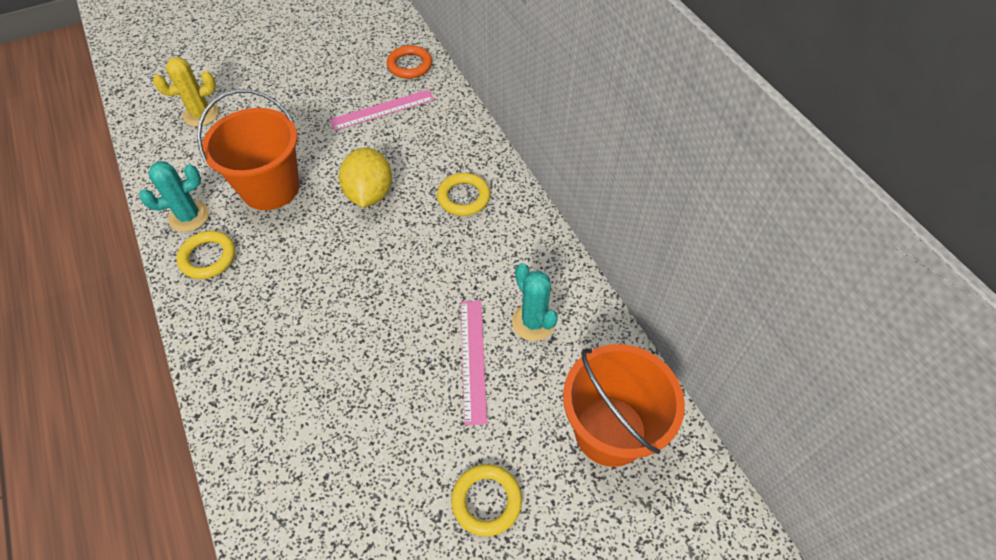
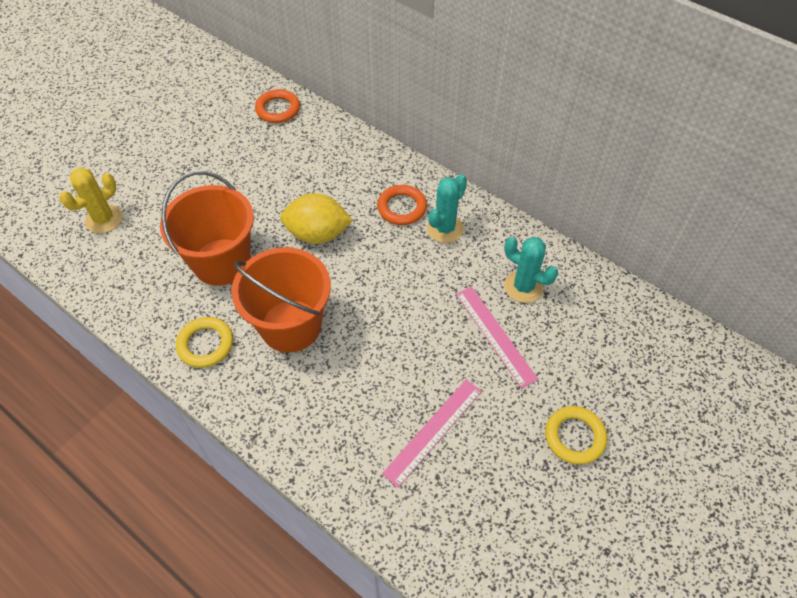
camera: 25 degrees left, 0 degrees up
(189, 217) = (160, 316): turquoise cactus -> turquoise cactus (445, 229)
(369, 194) = (318, 234): yellow lemon -> yellow lemon turned 60 degrees counterclockwise
(382, 110) = (279, 157): pink ruler -> pink ruler (433, 431)
(463, 197) = (402, 207): yellow ring -> orange ring
(610, 431) = (631, 345): orange bucket -> orange bucket (291, 326)

